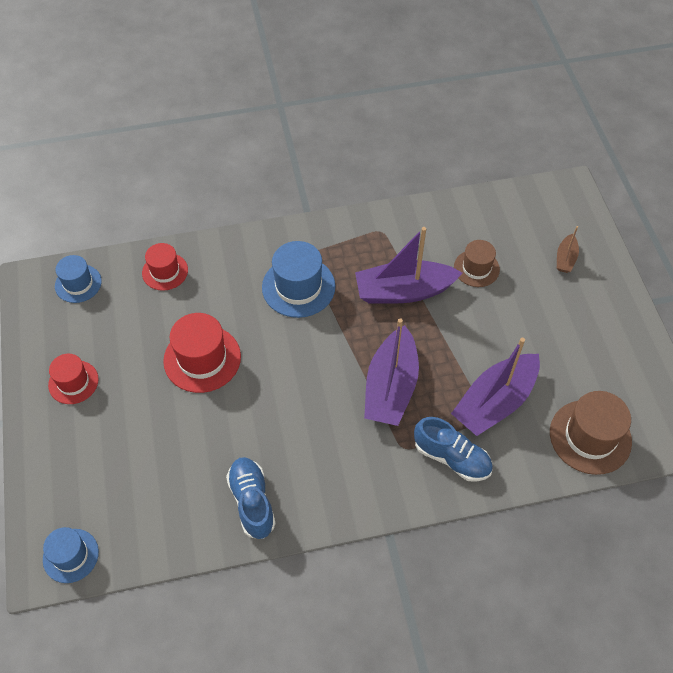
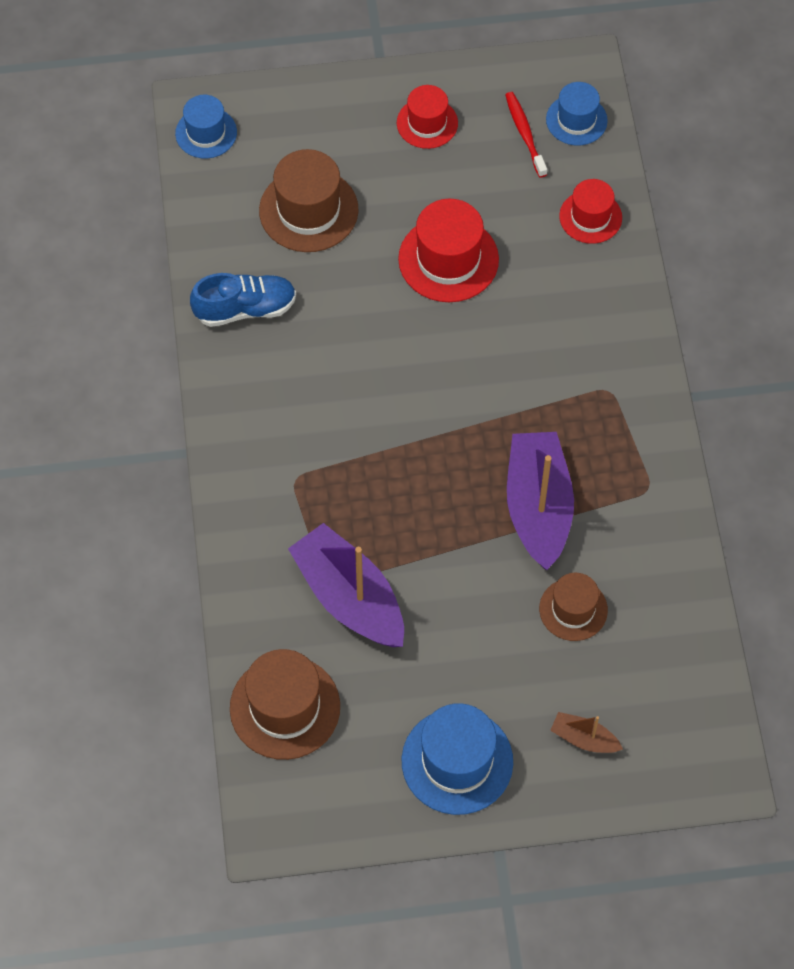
camera: 95 degrees right, 5 degrees up
(88, 315) = (524, 134): none -> red toothbrush
(155, 462) = (308, 210): none -> brown hat
(298, 287) = (554, 375): blue hat -> blue hat (457, 761)
(391, 387) = (385, 474): purple boat -> none
(451, 457) = (275, 533): blue shoe -> none

